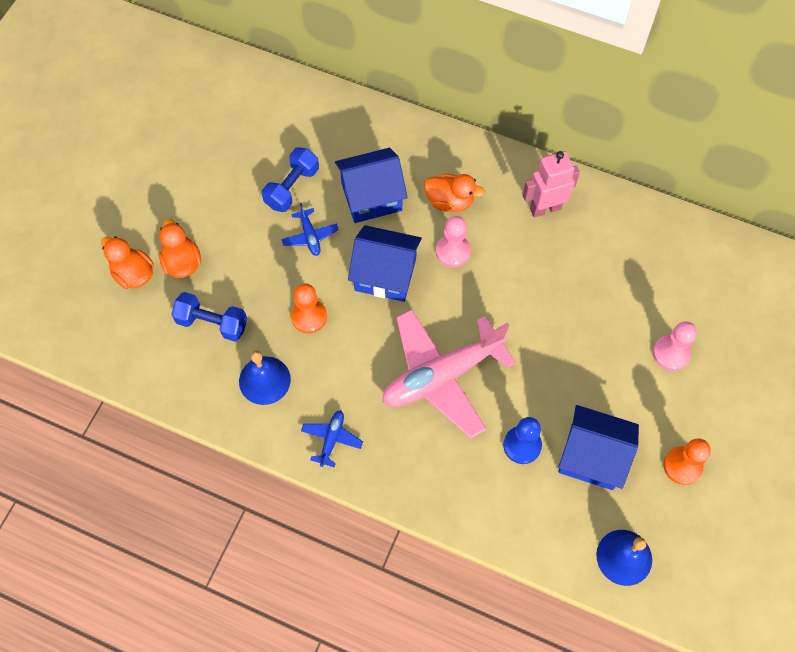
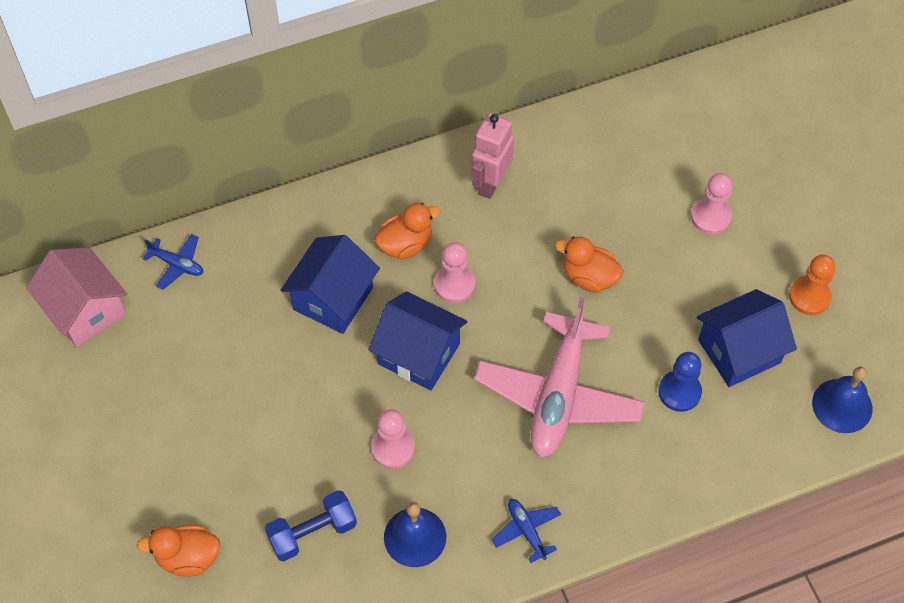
camera: 45 degrees left, 5 degrees down
(182, 263) = (223, 506): orange duck -> orange duck (589, 277)
(229, 86) = (85, 310): none -> pink house
(292, 187) = (251, 351): blue dumbbell -> none
(309, 317) = (393, 448): orange pawn -> pink pawn
(310, 236) = (316, 379): blue plane -> blue plane (177, 264)
(385, 274) = (418, 354): blue house -> blue house turned 60 degrees clockwise

